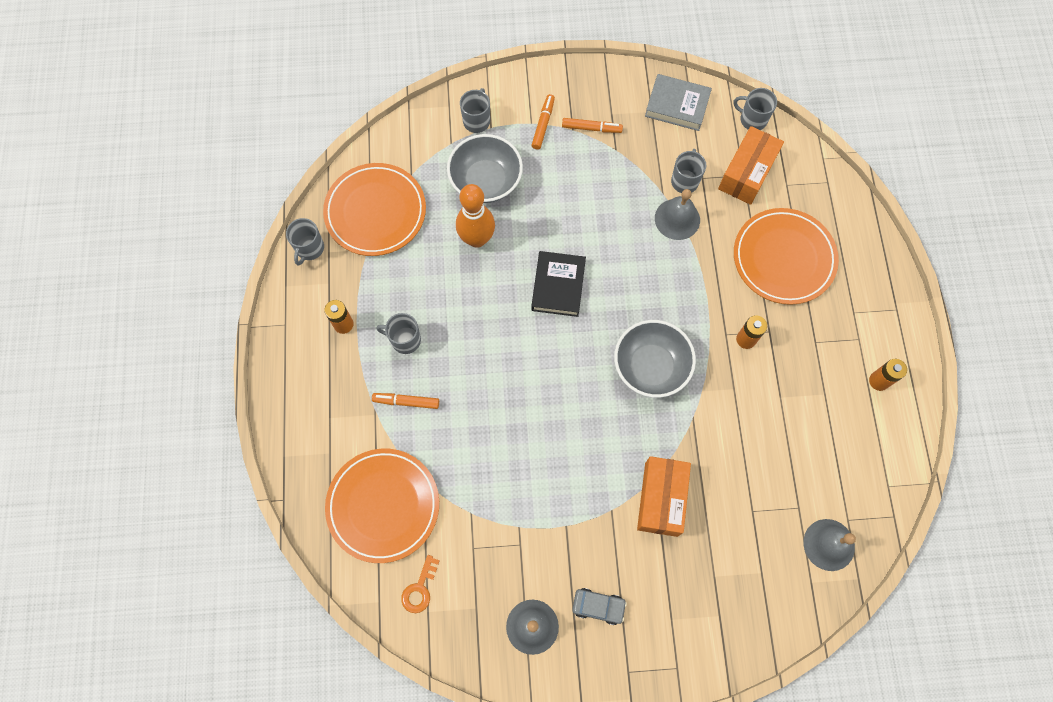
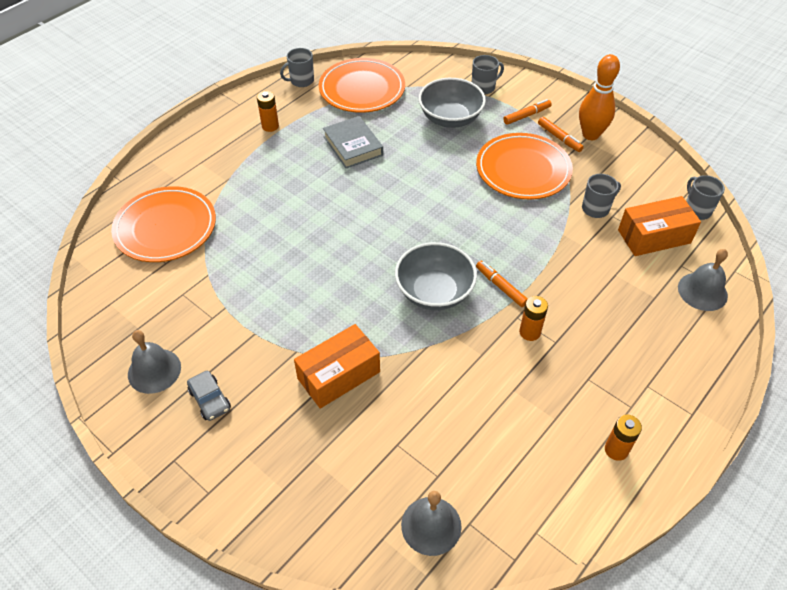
camera: 45 degrees right, 20 degrees down
(405, 340) = (294, 158): grey mug -> none
(406, 402) = (252, 188): orange marker -> orange marker (501, 287)
(420, 589) = (123, 287): orange key -> none
(477, 239) = (406, 141): orange bowling pin -> orange bowling pin (590, 135)
(558, 286) = (427, 201): black book -> none
(677, 105) = (641, 165): grey book -> grey book (353, 146)
(677, 219) = (563, 225): grey bell -> grey bell (702, 291)
(783, 258) = (624, 306): orange plate -> orange plate (523, 170)

